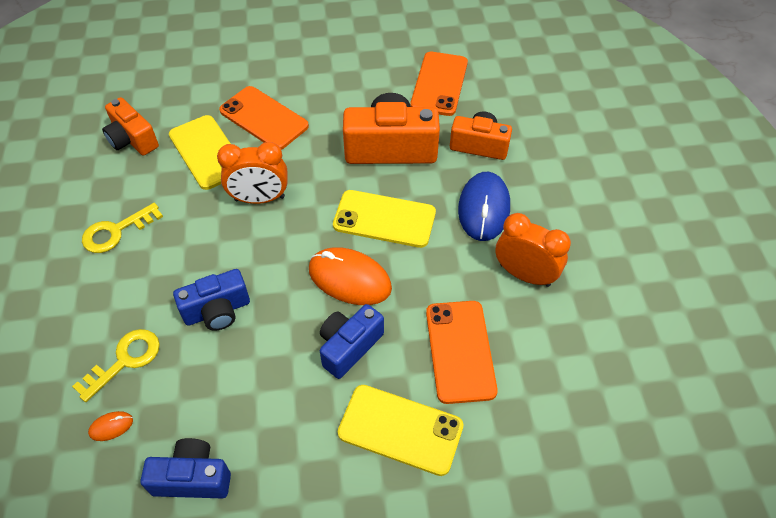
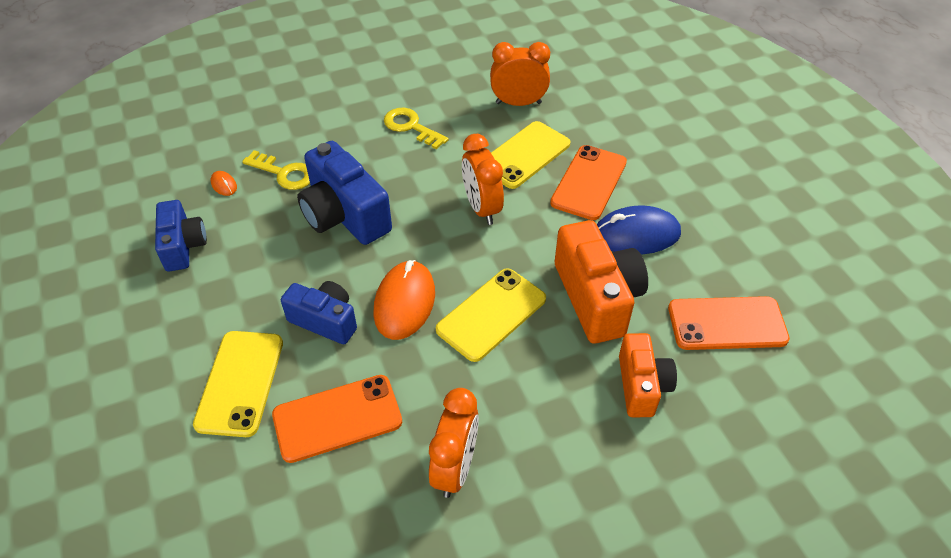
camera: 75 degrees right, 5 degrees down
(132, 139) = (518, 103): orange camera -> orange clock
(217, 311) = (344, 215): blue camera -> blue camera, size x1.59
(384, 219) = (491, 314): yellow phone -> yellow phone turned 45 degrees clockwise
(484, 209) = (541, 408): blue mouse -> blue mouse (636, 234)

